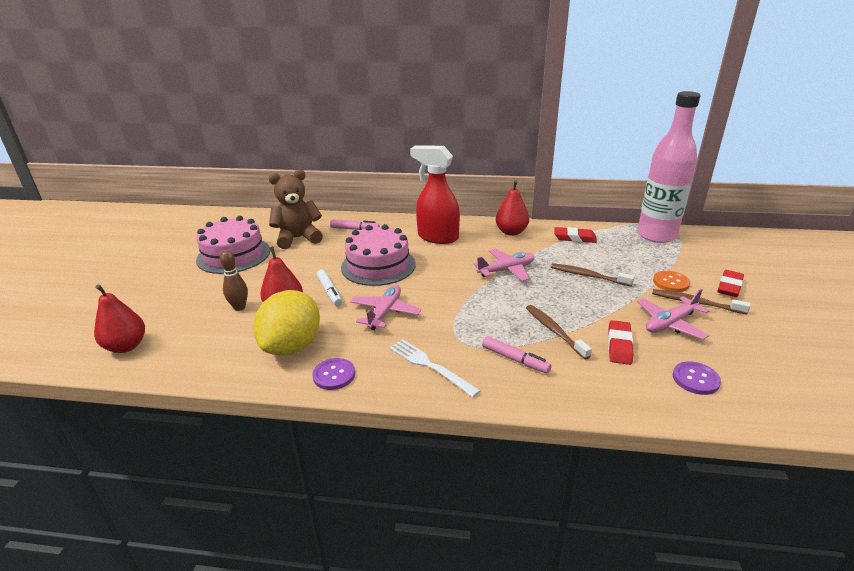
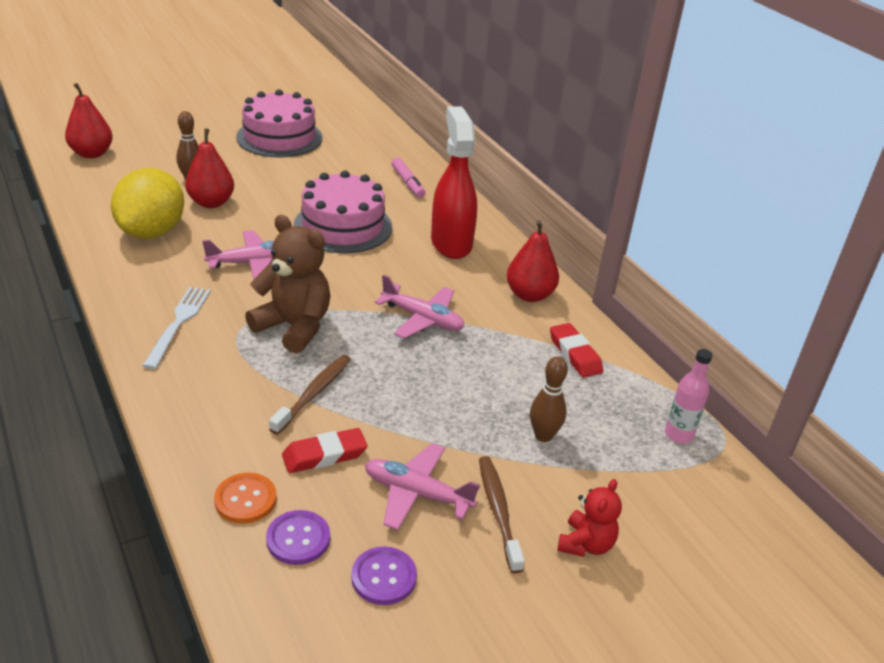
camera: 50 degrees right, 5 degrees up
(292, 346) = (152, 232): yellow lemon -> yellow lemon turned 60 degrees counterclockwise
(298, 238) = (350, 157): brown teddy bear -> brown teddy bear (294, 327)
(329, 292) = (262, 216): white marker -> none
(334, 375) = (124, 272): purple button -> purple button (384, 577)
(515, 359) = (232, 378): pink marker -> none
(588, 276) = (476, 391): brown toothbrush -> none
(638, 269) = (543, 436): none -> brown bowling pin
(656, 235) = (678, 435): pink bottle -> pink bottle, size x0.42
(671, 282) = (535, 476): orange button -> orange button (245, 499)
(729, 286) = (586, 544): red eraser -> red teddy bear

